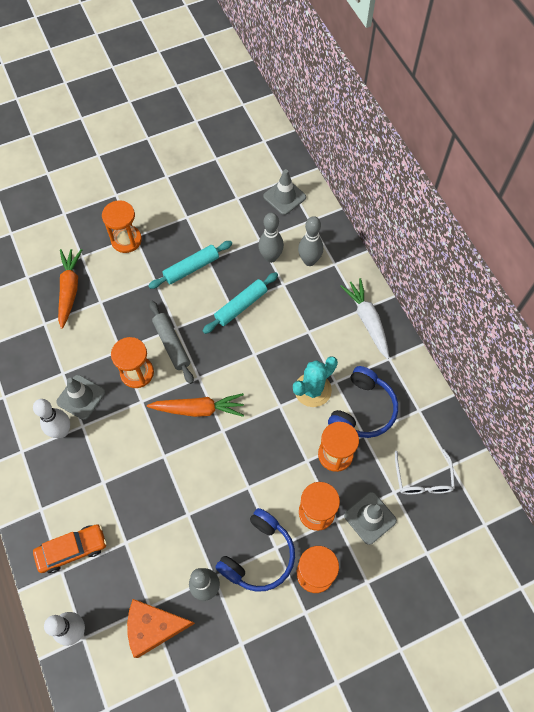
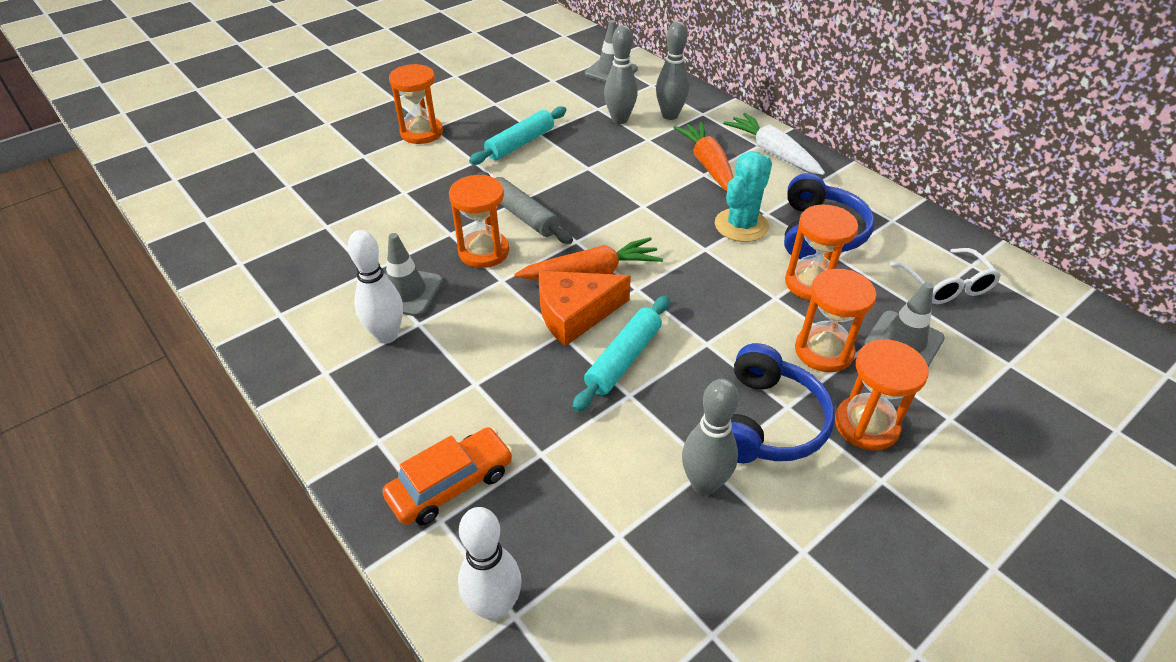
camera: 15 degrees left, 20 degrees down
(70, 290) = (355, 188): orange carrot -> orange carrot (708, 165)
(154, 627) = (639, 565): orange cheese -> orange cheese (575, 314)
(241, 306) = (603, 166): turquoise rolling pin -> turquoise rolling pin (624, 359)

